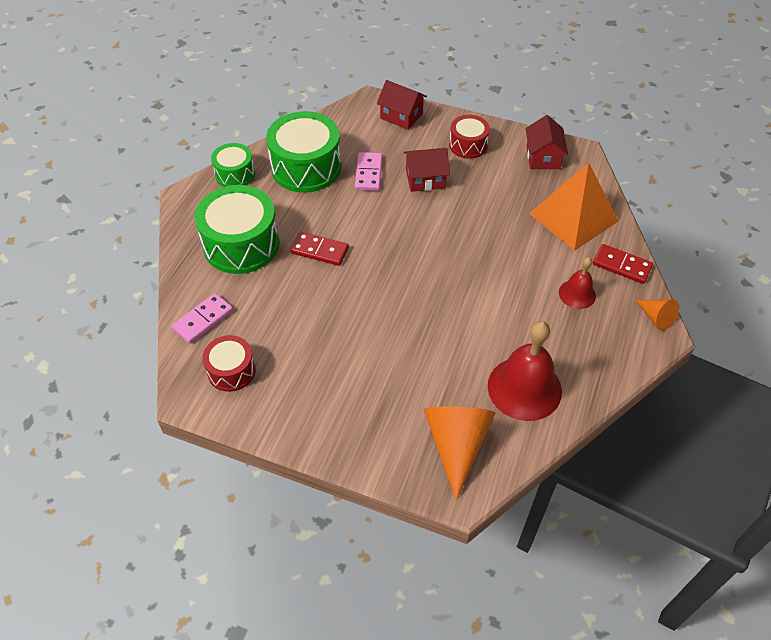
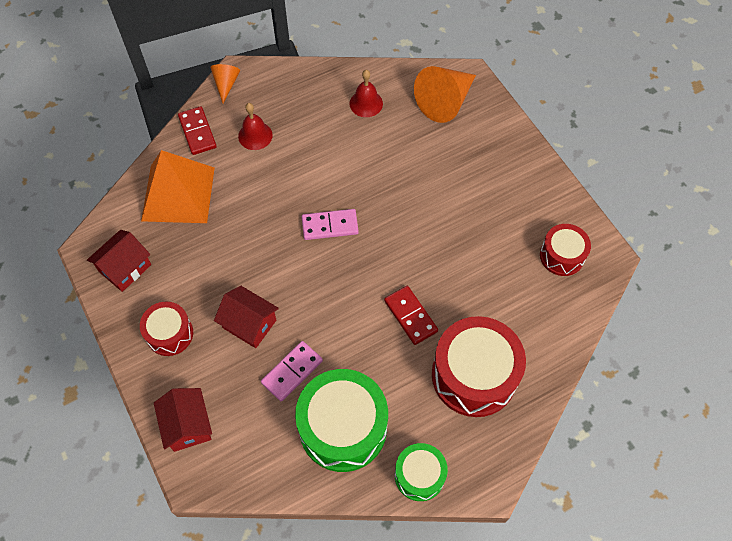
camera: 140 degrees left, 10 degrees up
(203, 320) = (557, 317): pink domino -> pink domino (330, 226)
(241, 244) = (474, 375): green drum -> red drum
(524, 388) = (366, 103): red bell -> red bell, size x0.54

